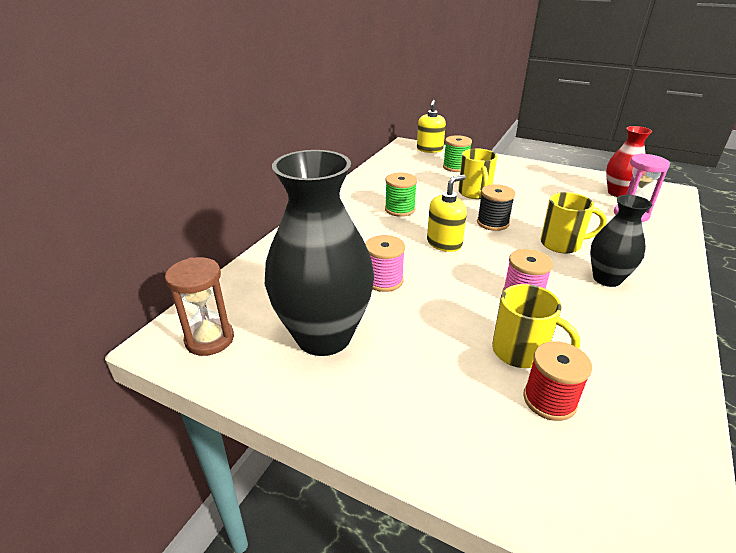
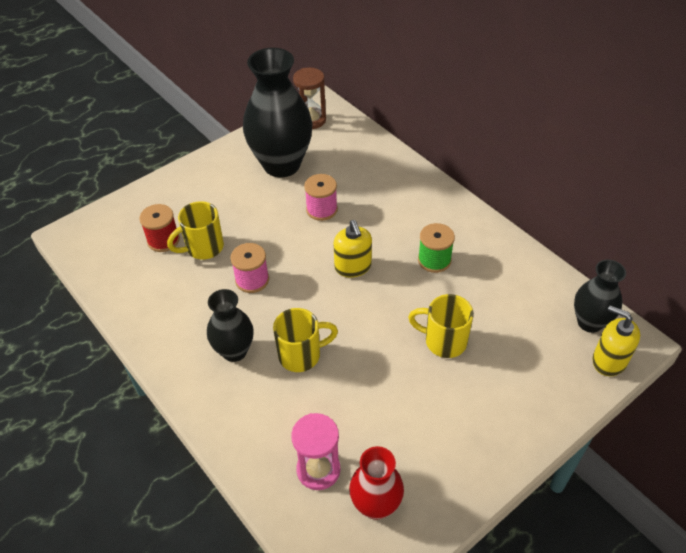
camera: 115 degrees right, 15 degrees up
(405, 156) = (589, 322): none -> black vase
(455, 167) = (531, 361): green spool -> none
(492, 223) = (369, 322): black spool -> none
(562, 244) = (301, 355): yellow mug -> yellow mug turned 135 degrees counterclockwise

